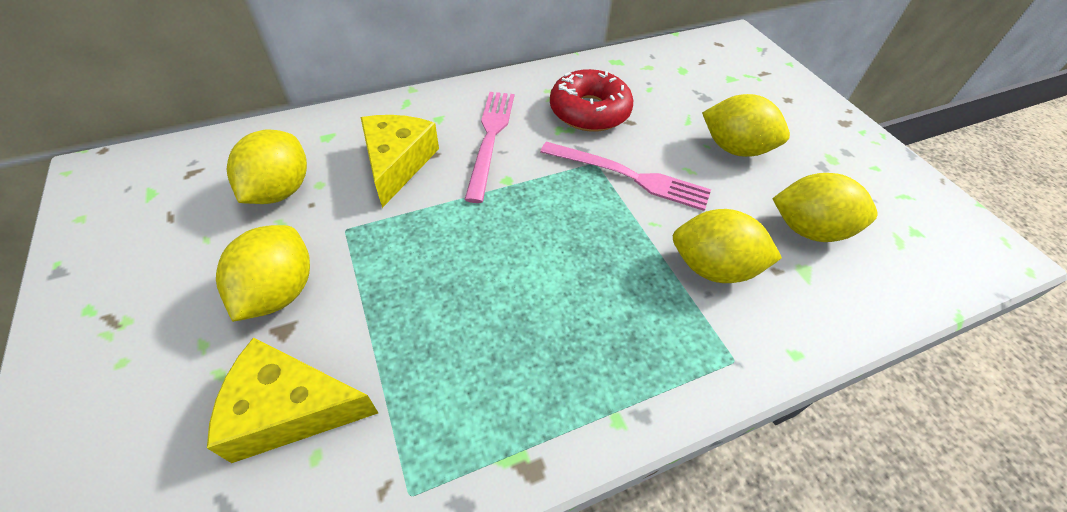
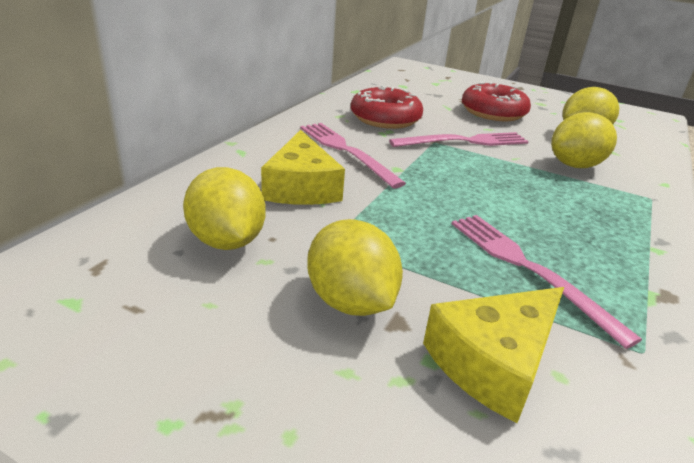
camera: 40 degrees left, 20 degrees down
(398, 163) = (301, 187): yellow cheese -> yellow cheese turned 150 degrees counterclockwise
(449, 352) = (528, 269): none -> pink fork
(735, 149) = (493, 112): yellow lemon -> red donut

